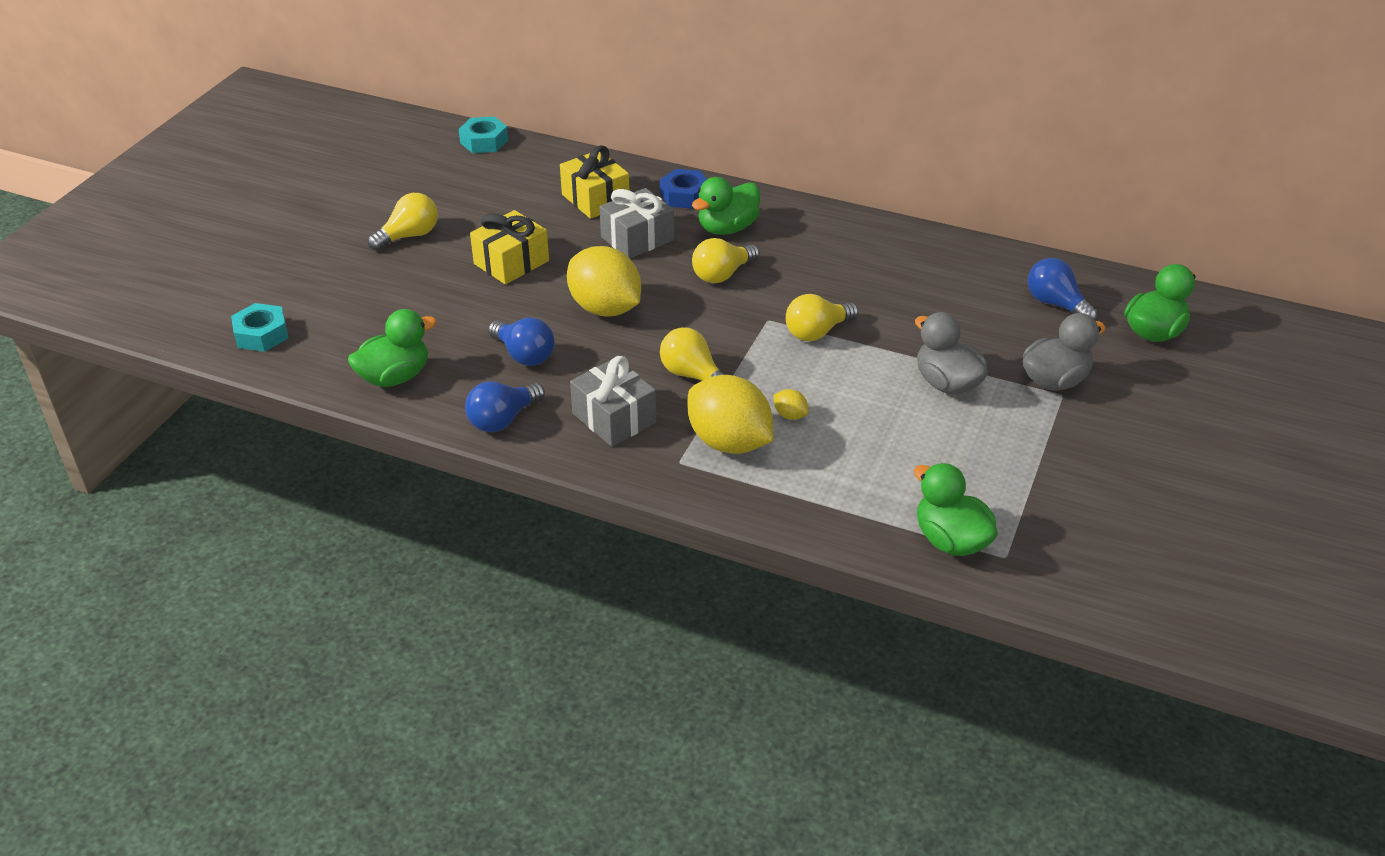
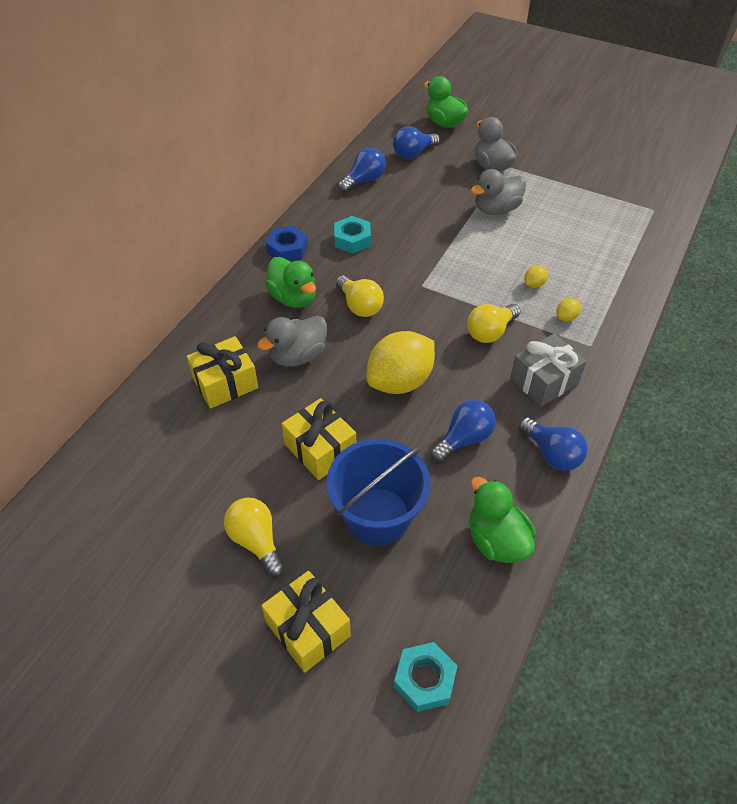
camera: 85 degrees left, 10 degrees up
(320, 270) = (308, 629): none -> yellow gift
(430, 301) = (377, 516): none -> blue bucket
(484, 141) = (82, 476): turquoise nut -> turquoise nut (352, 240)
(637, 238) = (297, 356): grey gift -> grey duck
(684, 195) = (236, 321): blue nut -> blue nut (287, 249)
(729, 442) = (566, 317): yellow lemon -> yellow lemon, size x0.40
(817, 332) = (438, 261): yellow light bulb -> none
(950, 540) = (644, 228): green duck -> none
(971, 264) = (364, 180): none -> blue light bulb

